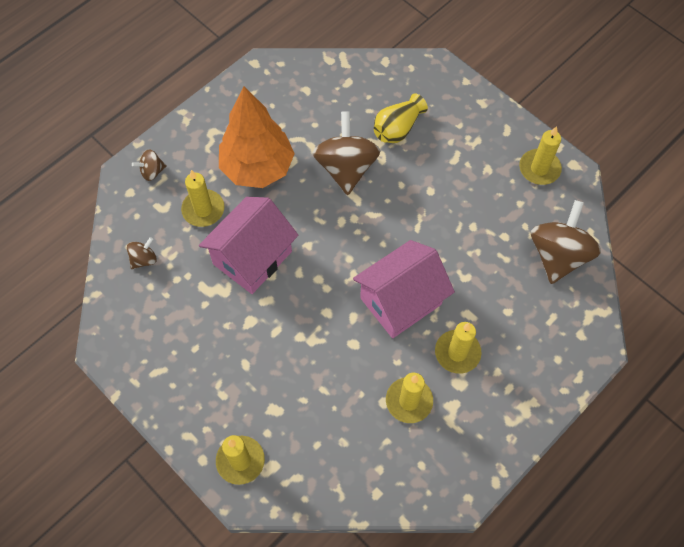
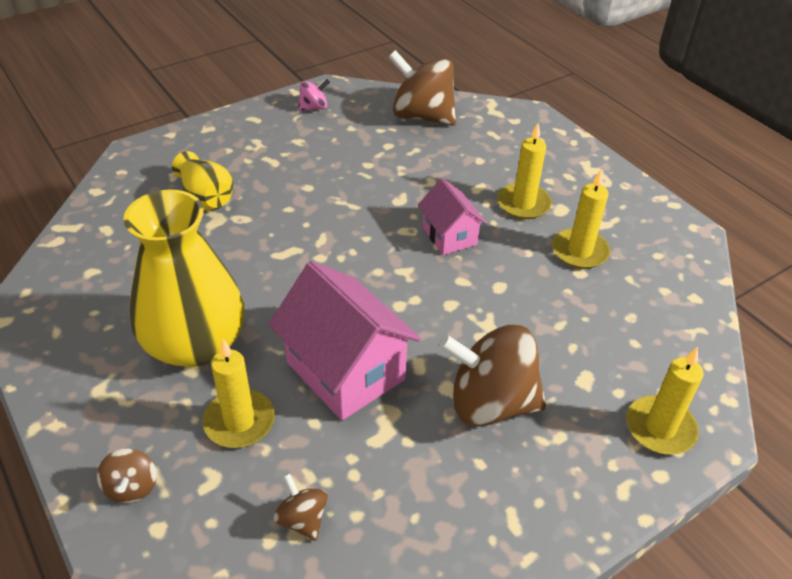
camera: 80 degrees left, 20 degrees down
(257, 168) = (195, 344): orange tree -> yellow vase
(346, 168) = (241, 252): brown spinning top -> brown spinning top (490, 403)
(401, 301) = (449, 236): pink house -> pink house, size x0.58
(539, 168) = (314, 107): yellow candle -> pink spinning top

